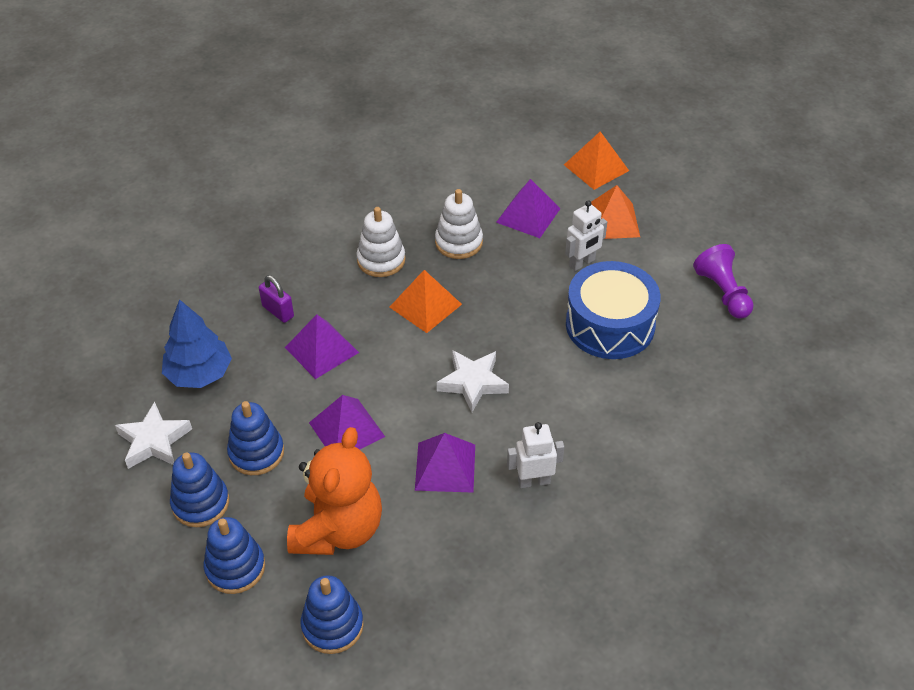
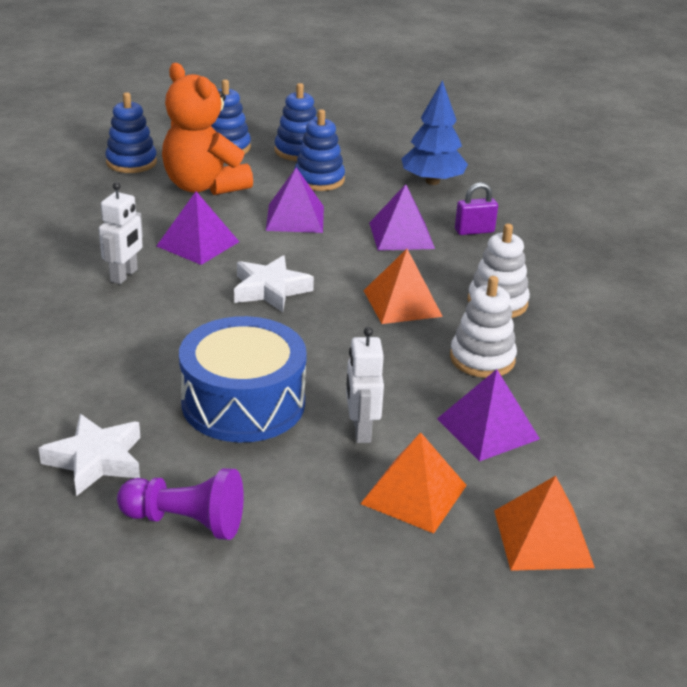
camera: 120 degrees right, 15 degrees down
(154, 441) = (379, 151): white star -> white star (96, 460)

